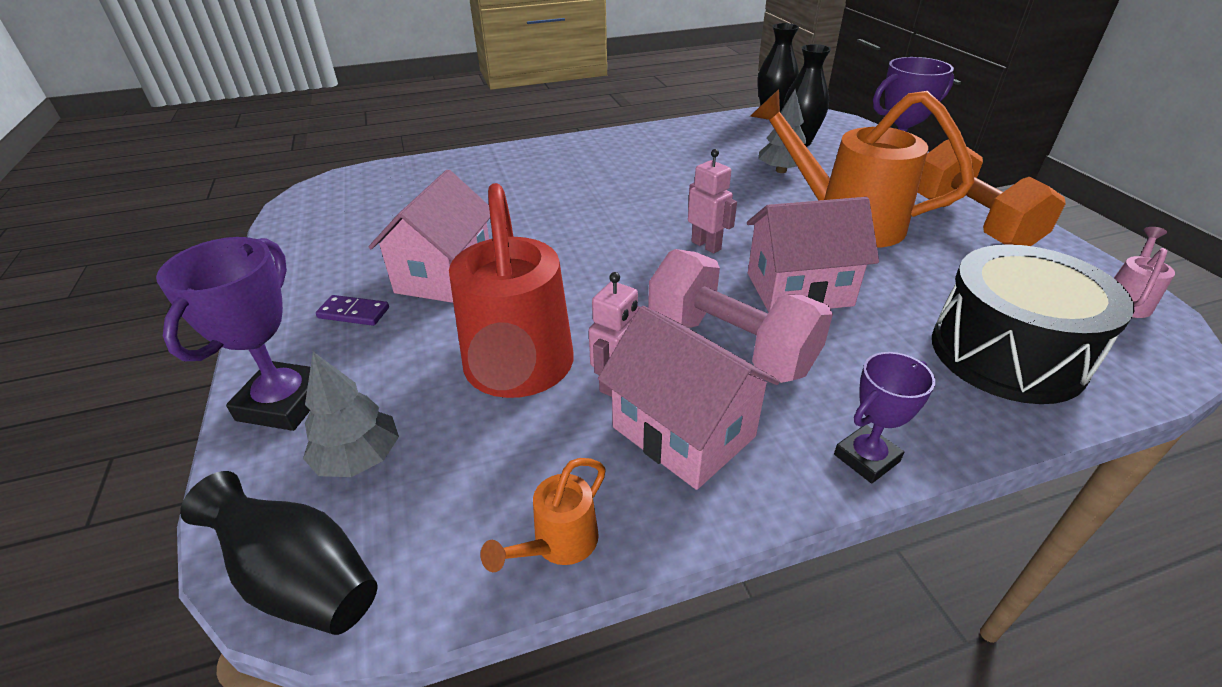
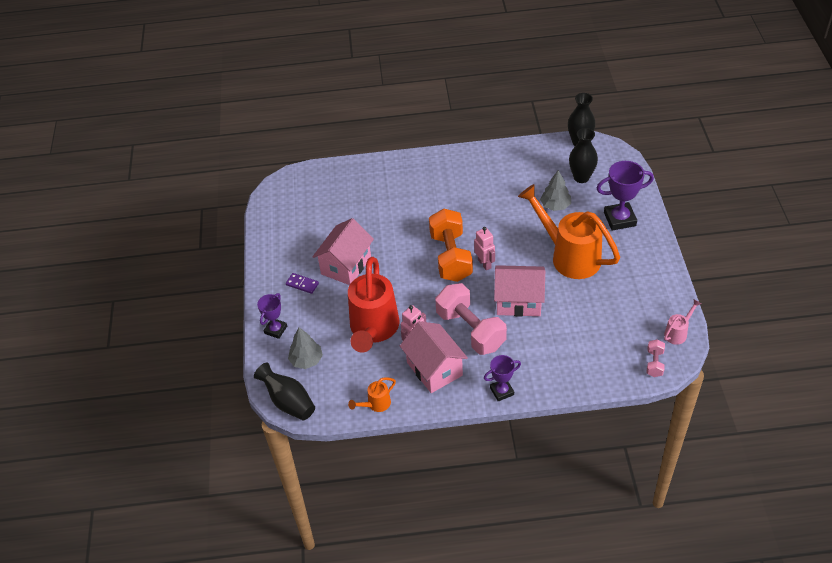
camera: 15 degrees right, 10 degrees up
(284, 402) = (275, 330): purple trophy -> purple trophy, size x0.63
(971, 223) = (639, 268): orange dumbbell -> orange dumbbell (451, 257)
(1007, 353) = (594, 353): black drum -> none
(1138, 354) = (654, 363): none -> pink dumbbell

